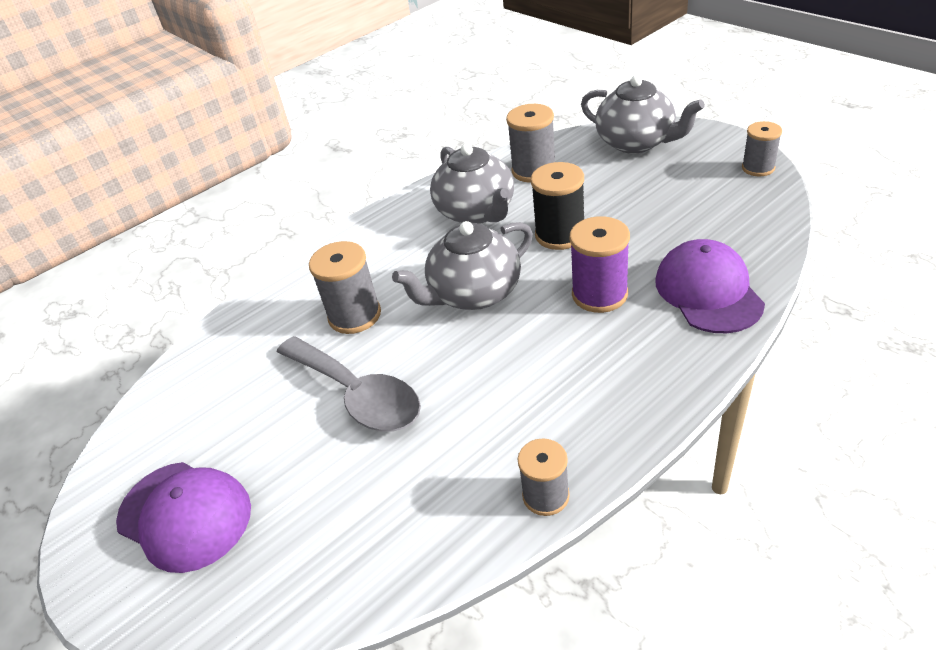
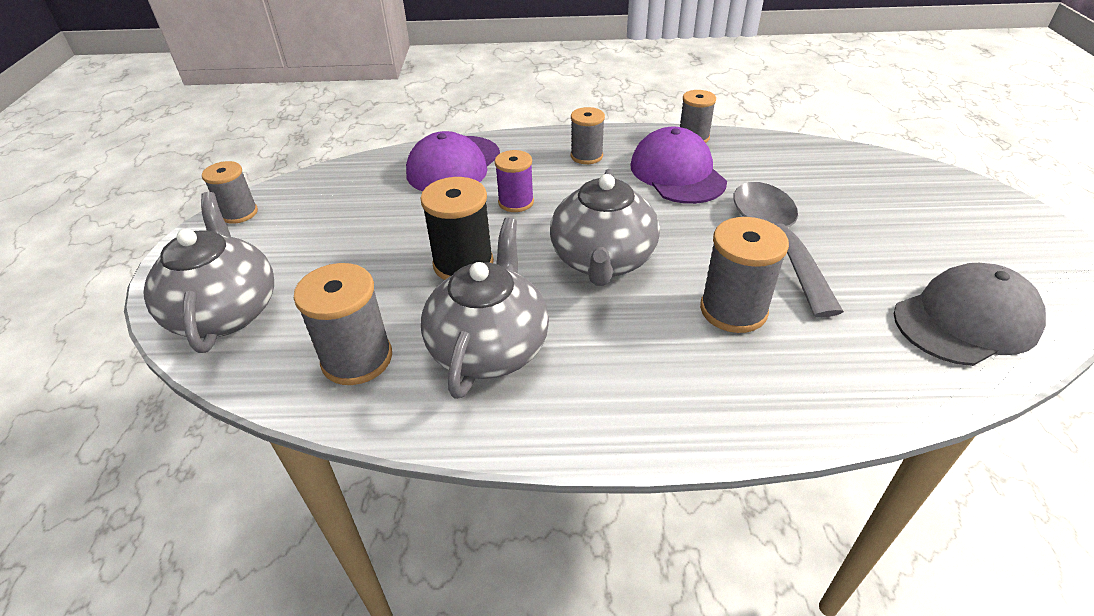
camera: 145 degrees left, 0 degrees up
(185, 409) = (966, 320): none -> grey cap
(185, 515) = (965, 237): purple cap -> purple cap (677, 173)
(474, 293) = (603, 261): grey teapot -> grey teapot turned 90 degrees clockwise
(599, 294) = (516, 202): purple spool -> purple spool, size x0.66
(617, 382) = (586, 156): none -> grey spool

